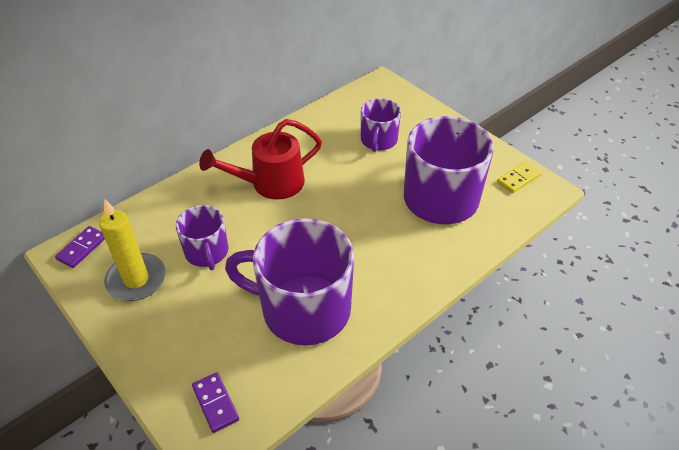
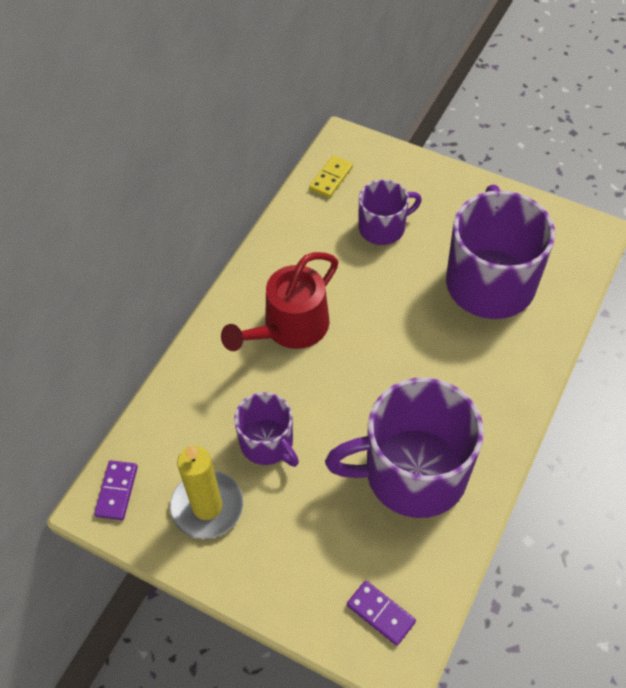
camera: 20 degrees left, 10 degrees up
(378, 140) = (383, 227): purple mug -> purple mug turned 105 degrees counterclockwise
(518, 179) = (560, 230): yellow domino -> yellow domino (331, 178)

